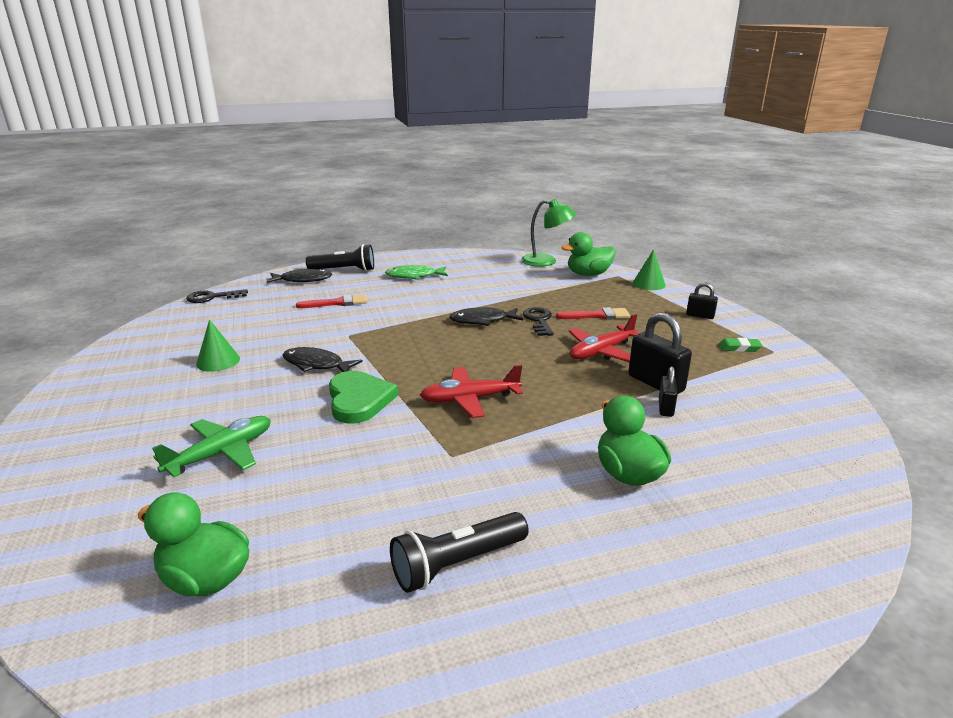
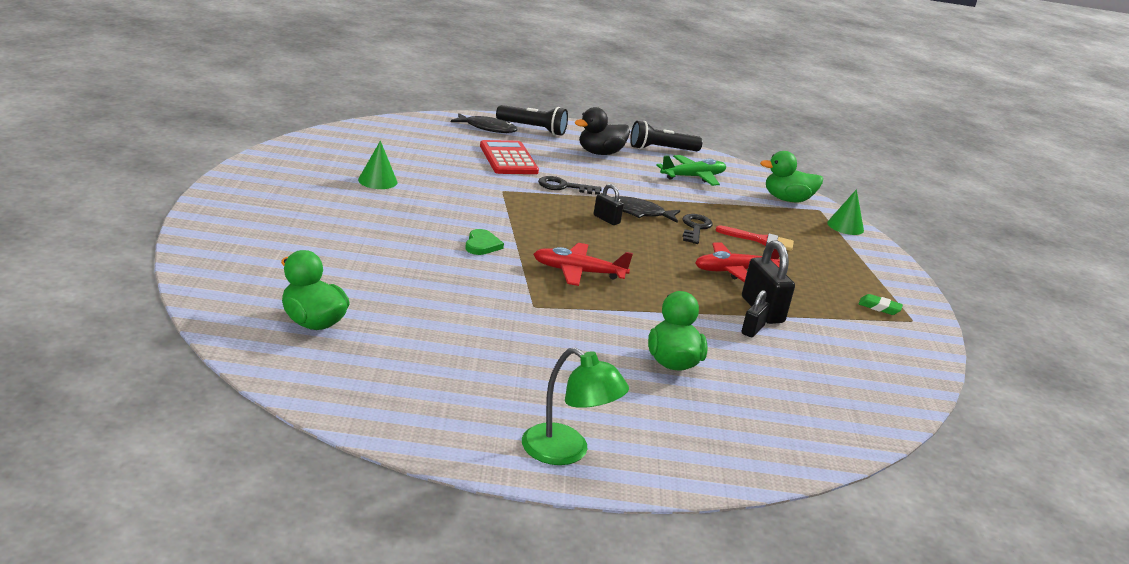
camera: 15 degrees right, 0 degrees up
(212, 297) = (395, 123): black key -> black key (564, 187)
(221, 453) = (353, 250): green plane -> green plane (693, 177)
(316, 364) = (460, 207): black fish -> none
(337, 303) = (508, 159): red brush -> red calculator
(359, 400) = (482, 245): green heart -> green heart, size x0.59
(414, 276) = (600, 153): green fish -> black duck
(457, 564) = (492, 370): black flashlight -> black flashlight (661, 149)
(546, 261) = (752, 175): green lamp -> green lamp (566, 452)
(700, 316) = (869, 270): black padlock -> black padlock (606, 219)

